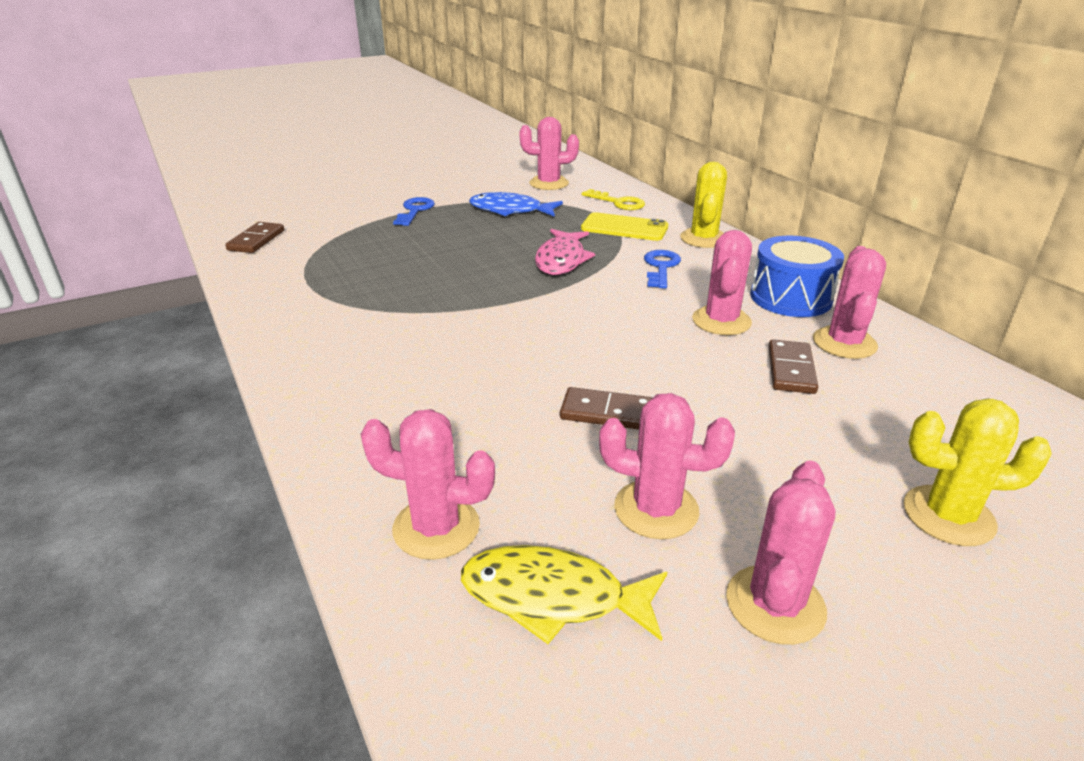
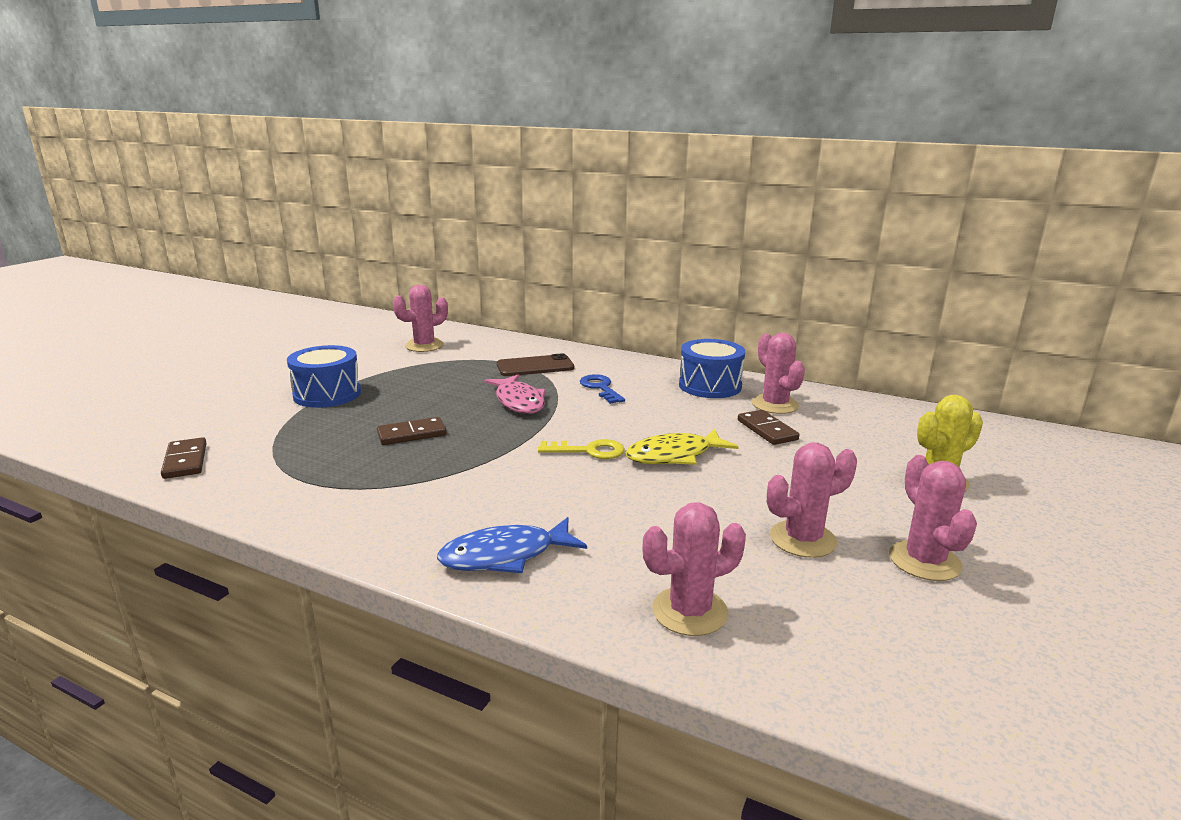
camera: 35 degrees left, 10 degrees down
(415, 211) = (327, 394): blue key -> blue drum
(510, 210) = (420, 374): blue fish -> blue fish (505, 556)
(553, 597) = (816, 615): yellow fish -> yellow fish (674, 455)
(607, 413) = (696, 494): brown domino -> brown domino (412, 434)
(618, 202) = (504, 349): yellow key -> yellow key (588, 451)
(624, 228) = (535, 366): yellow phone -> brown phone
(703, 239) = (603, 361): yellow cactus -> none
(721, 321) = (688, 413): pink cactus -> none

